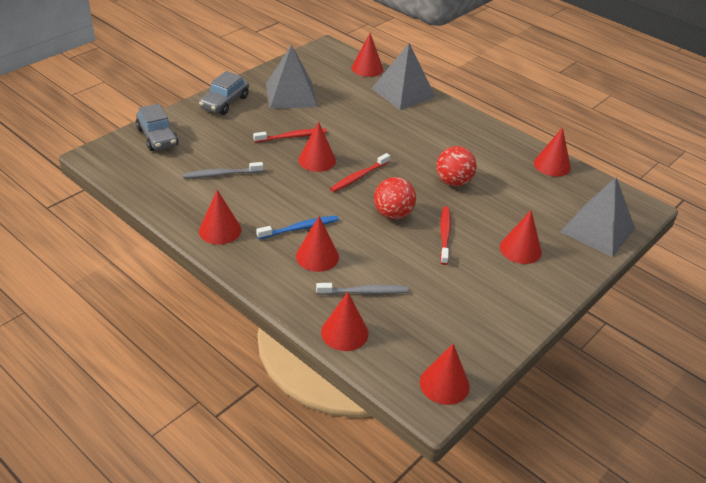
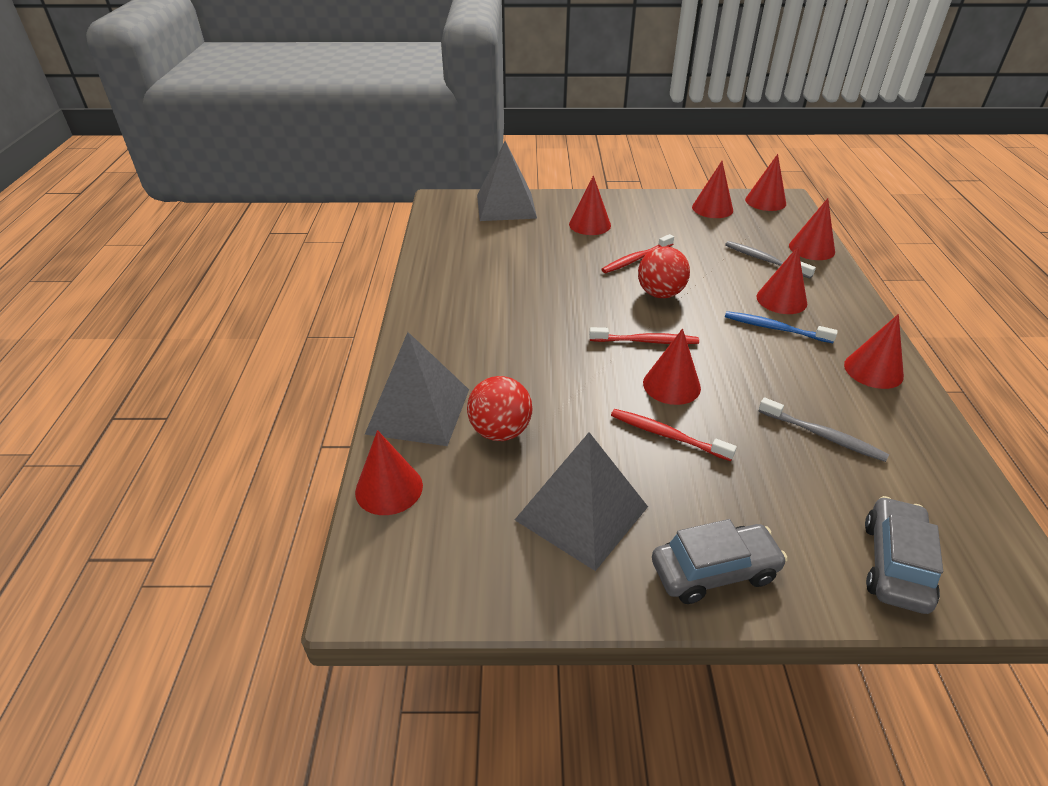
camera: 130 degrees left, 0 degrees up
(453, 182) = (555, 287): red ball -> red ball (500, 431)
(552, 165) = (437, 253): red cone -> red cone (712, 208)

